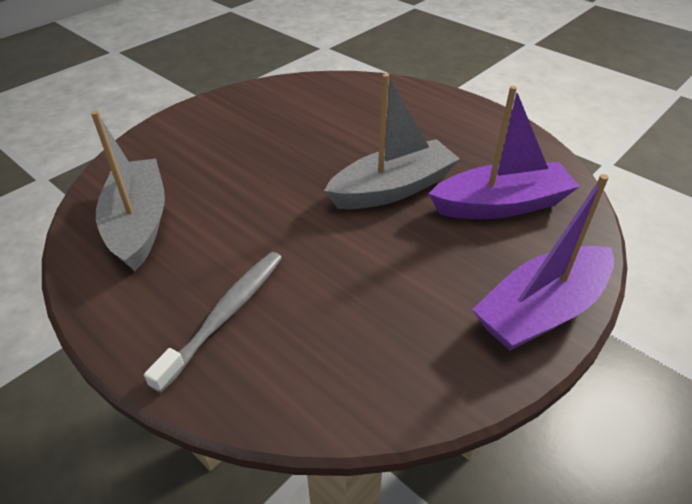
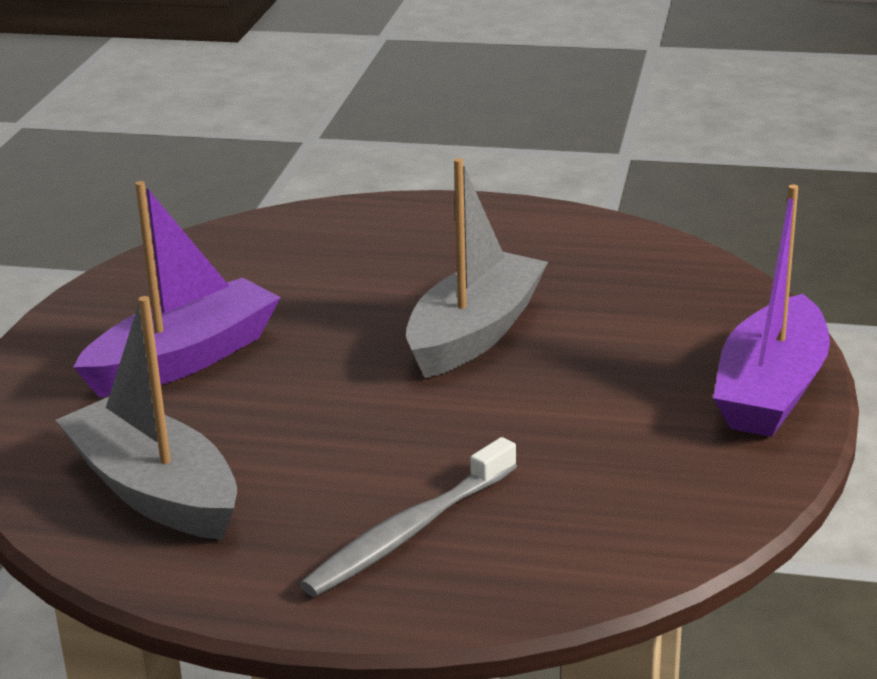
camera: 30 degrees left, 15 degrees down
(225, 315) = (409, 532): grey toothbrush -> grey toothbrush turned 135 degrees counterclockwise
(501, 205) = (629, 306): purple boat -> purple boat (184, 359)

